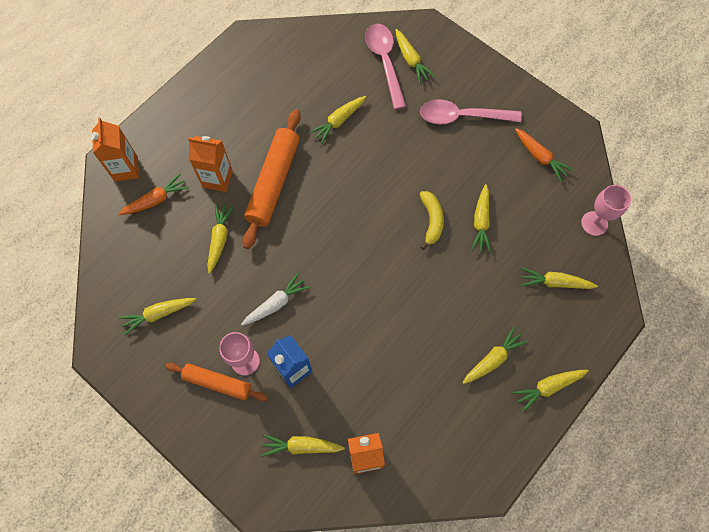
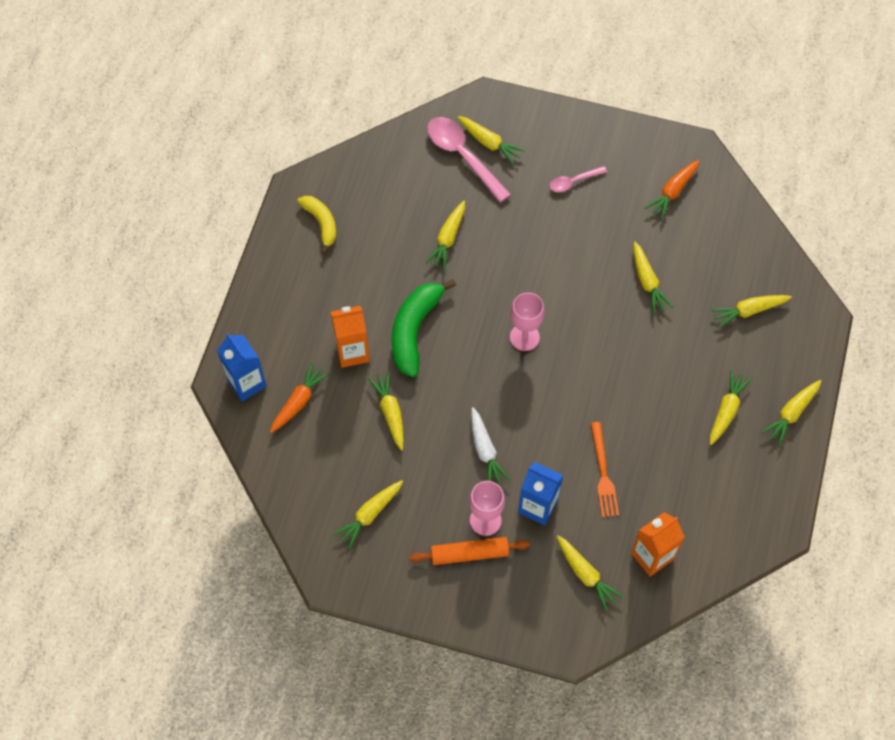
camera: 25 degrees left, 5 degrees down
(126, 169) = (246, 383): orange carton -> blue carton
(274, 182) = (414, 330): orange rolling pin -> green banana
(276, 303) = (485, 451): white carrot -> white carrot turned 135 degrees clockwise
(301, 446) = (586, 574): yellow carrot -> yellow carrot turned 105 degrees counterclockwise
(361, 365) = (603, 473): none -> orange fork
(431, 221) = (597, 301): yellow banana -> yellow banana (321, 223)
(462, 116) = (573, 181): pink spoon -> pink spoon, size x0.53
(540, 157) = (672, 192): orange carrot -> orange carrot turned 105 degrees clockwise
(594, 223) = (758, 236): pink goblet -> pink goblet (524, 337)

